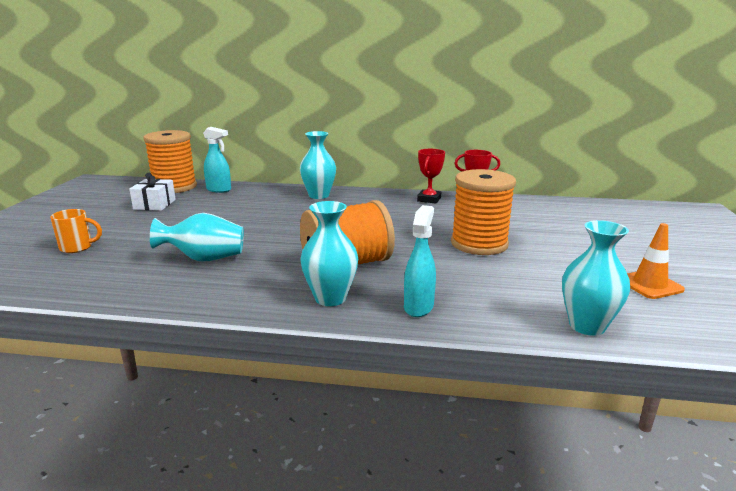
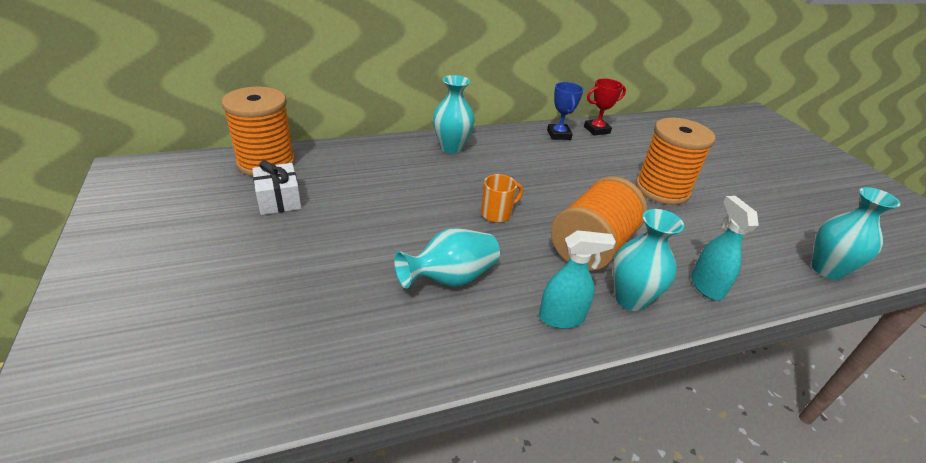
camera: 30 degrees left, 15 degrees up
(77, 247) = (272, 303): orange mug -> orange mug (497, 214)
(219, 190) = (329, 157): turquoise spray bottle -> turquoise spray bottle (562, 318)
(429, 199) = (558, 135): red trophy -> blue trophy
(649, 285) = (813, 210): orange traffic cone -> none

